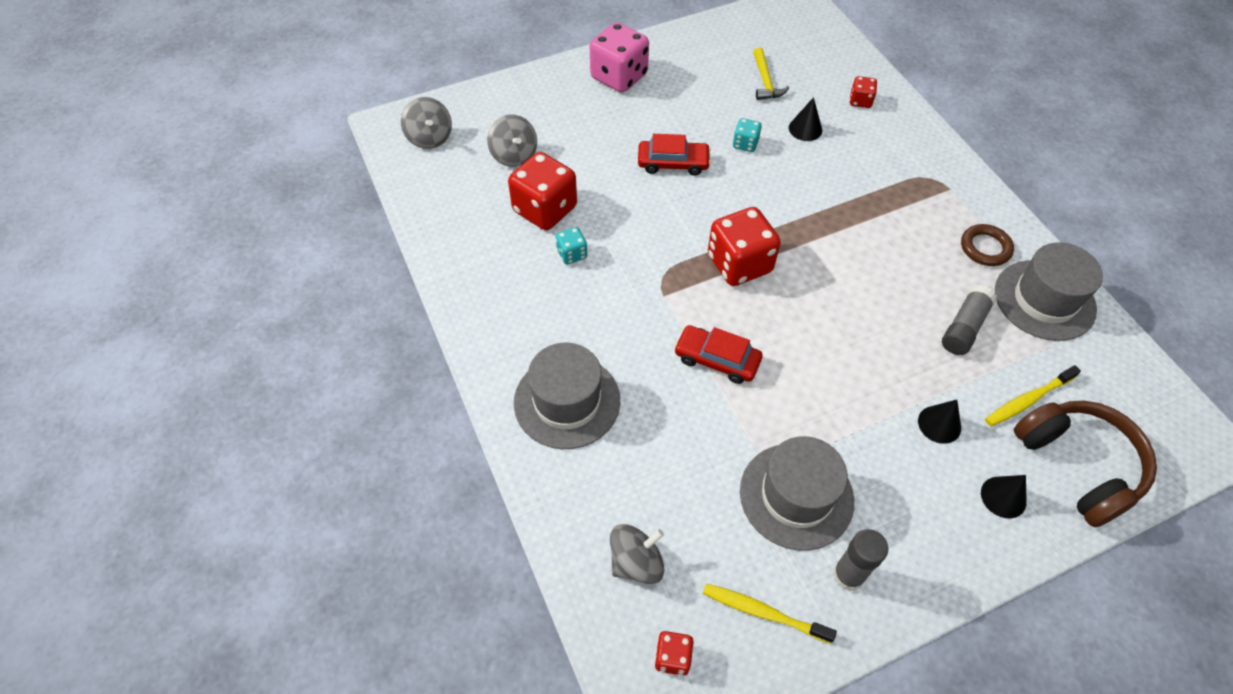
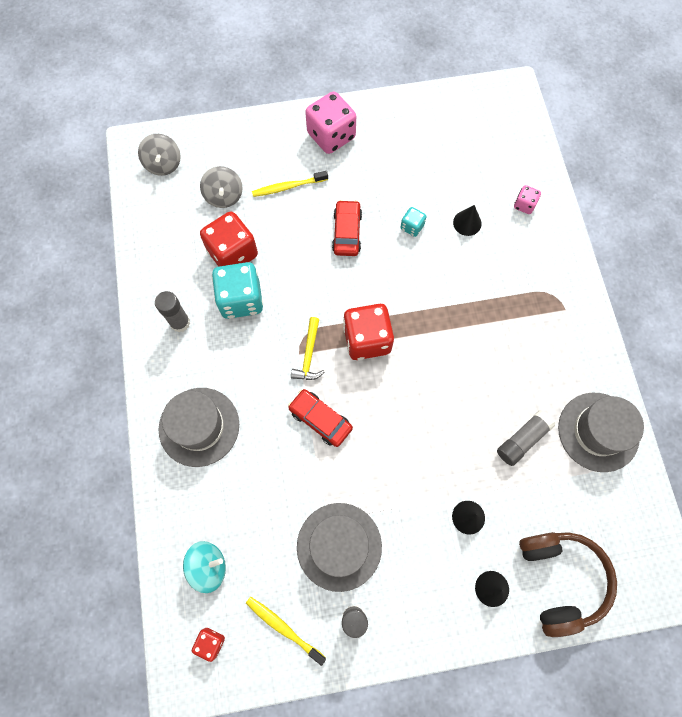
camera: 15 degrees right, 15 degrees up
(504, 293) = (180, 322): none -> grey glue stick
(572, 254) = (241, 299): turquoise dice -> turquoise dice, size x2.06
(636, 562) = (208, 566): grey spinning top -> turquoise spinning top
(673, 163) = (347, 232): red car -> red car turned 105 degrees counterclockwise
(765, 81) = (451, 167): yellow hammer -> yellow hammer (309, 355)
(860, 101) = (524, 205): red dice -> pink dice
(985, 248) = (570, 372): brown ring -> none
(1027, 400) = (545, 515): yellow toothbrush -> yellow toothbrush (288, 187)

